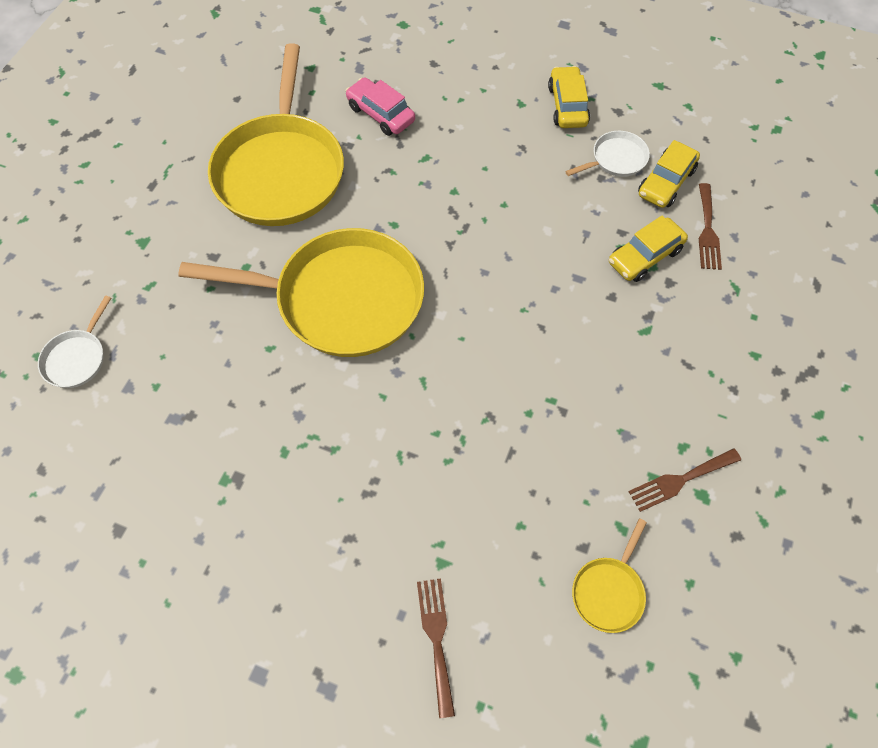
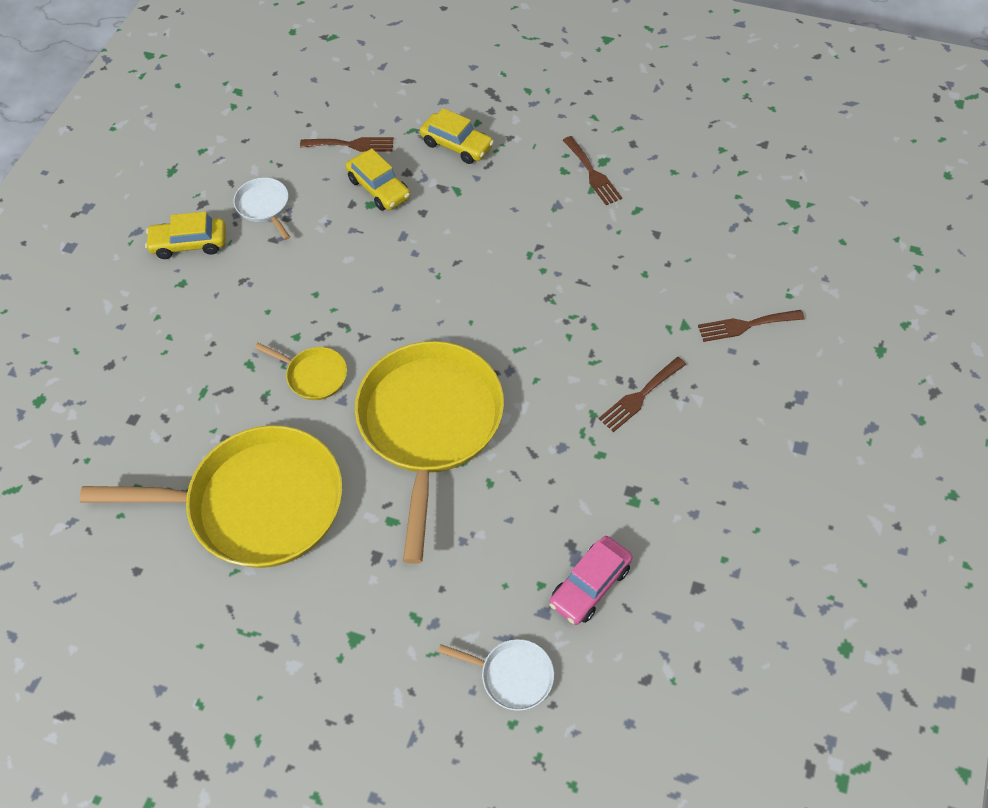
camera: 90 degrees left, 5 degrees down
(349, 500) = (640, 396): none -> brown fork
(380, 114) = (181, 411): pink car -> pink car (590, 585)
(609, 591) = (688, 218): yellow pan -> yellow pan (314, 375)
(666, 182) = (295, 170): yellow car -> yellow car (457, 145)

